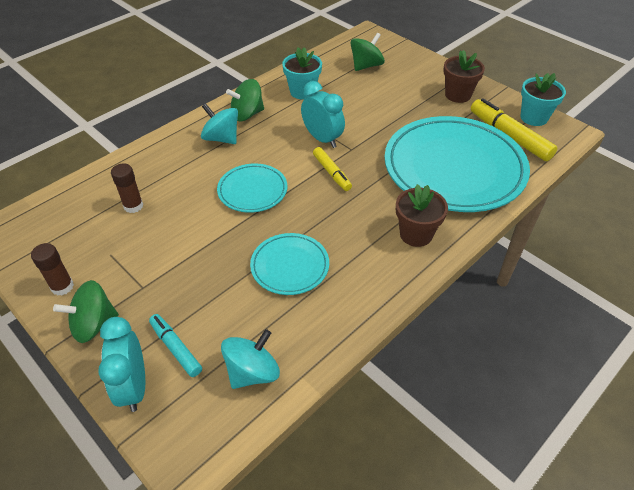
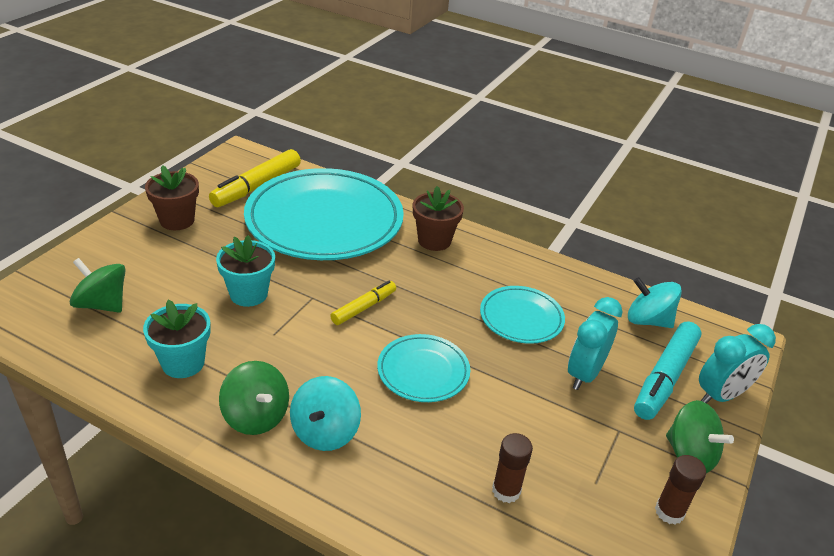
camera: 110 degrees left, 10 degrees down
(176, 348) = (665, 378): turquoise marker -> turquoise marker, size x1.67
(322, 139) = (298, 325): turquoise clock -> turquoise clock (584, 374)
(534, 117) = (218, 171): turquoise flower pot -> turquoise flower pot (248, 294)

